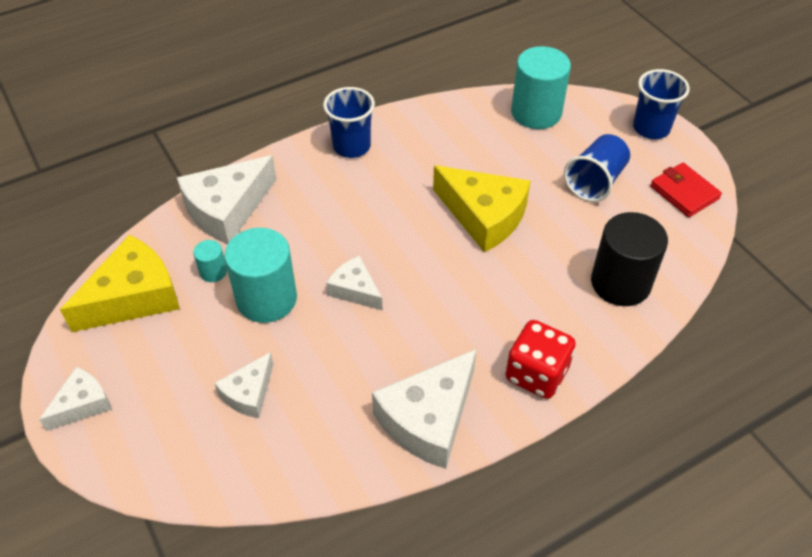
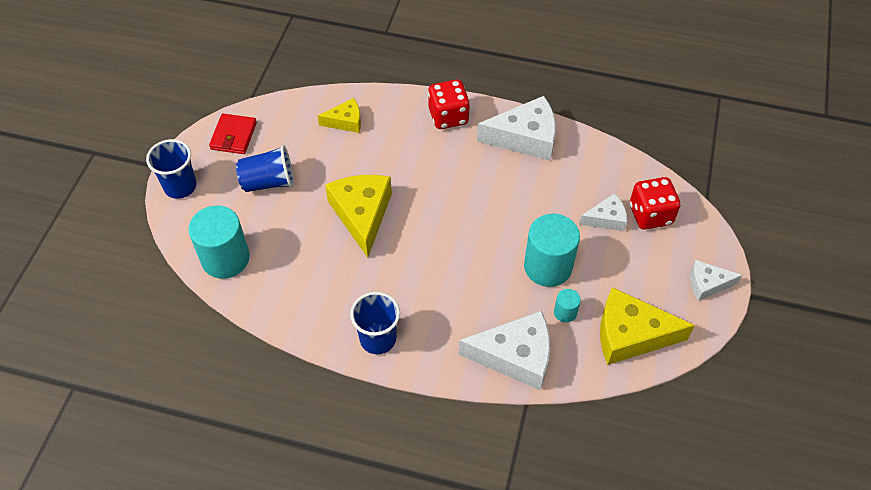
camera: 135 degrees left, 5 degrees up
(202, 437) = (650, 215): none -> red dice
(355, 290) = (490, 230): white cheese -> none
(620, 283) = (345, 121): black cylinder -> yellow cheese

